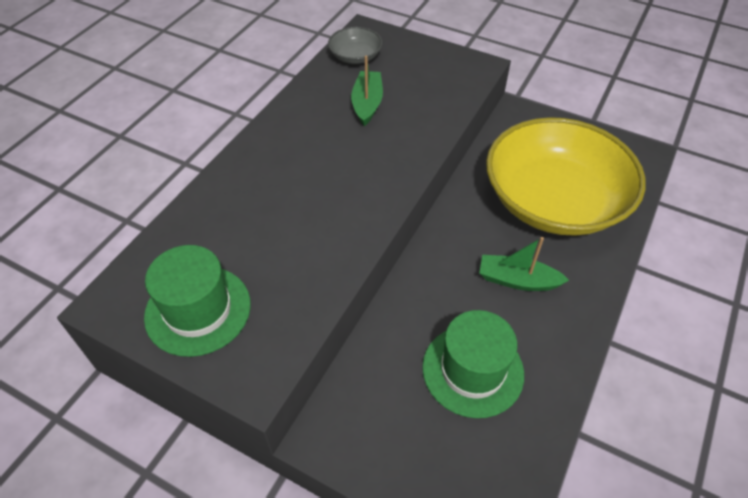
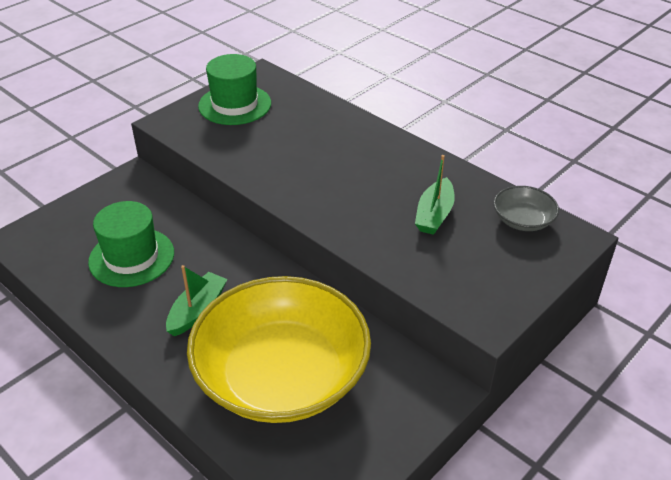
camera: 105 degrees right, 10 degrees down
(367, 104) = (434, 214): green boat -> green boat turned 90 degrees clockwise

